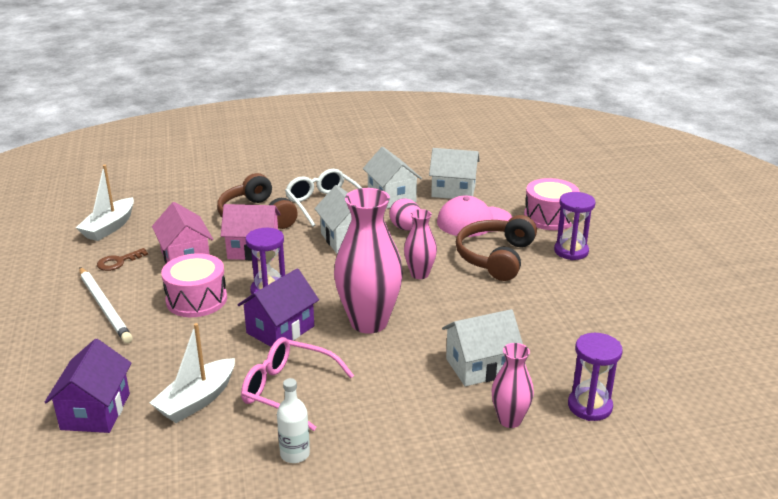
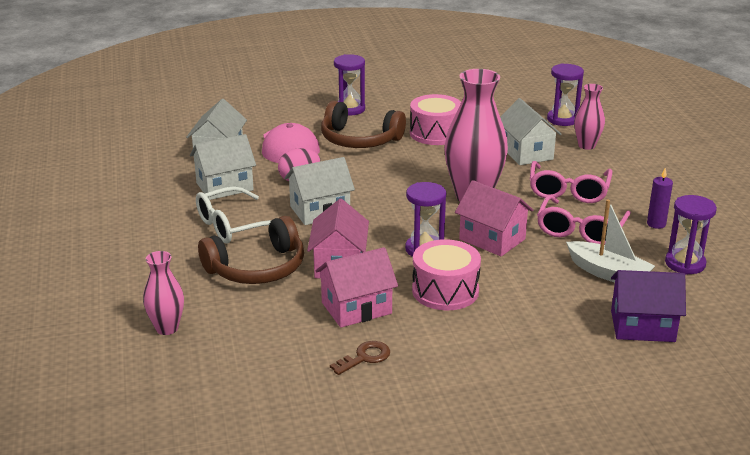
camera: 90 degrees left, 0 degrees up
(104, 307) = (466, 351): white pencil -> none
(109, 227) = (270, 380): white boat -> none
(118, 262) = (365, 357): brown key -> brown key turned 90 degrees counterclockwise
(200, 464) = (685, 263): none -> purple hourglass
(280, 329) = (492, 239): purple house -> pink house
(295, 454) = (656, 224): white bottle -> purple candle
(381, 391) = (568, 191): none -> pink glasses
(419, 274) = (389, 174): pink vase -> pink vase (167, 328)
(549, 217) = (286, 113): pink drum -> pink drum (435, 133)

